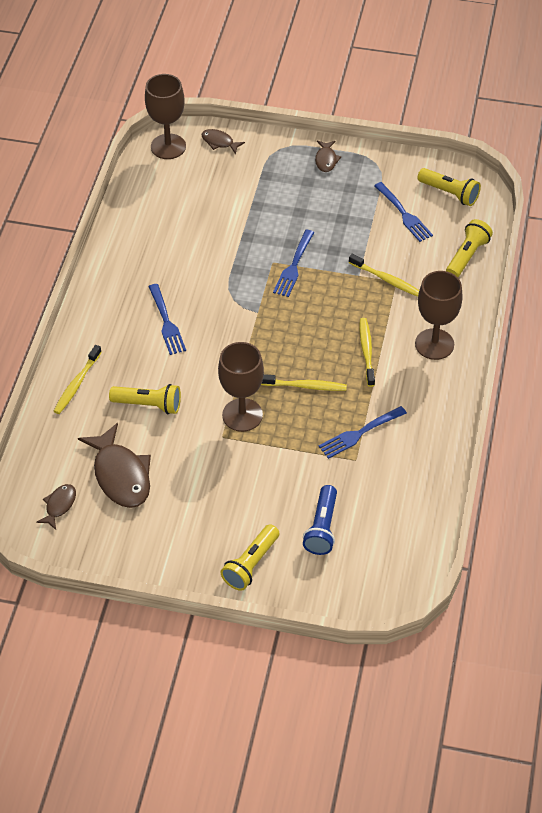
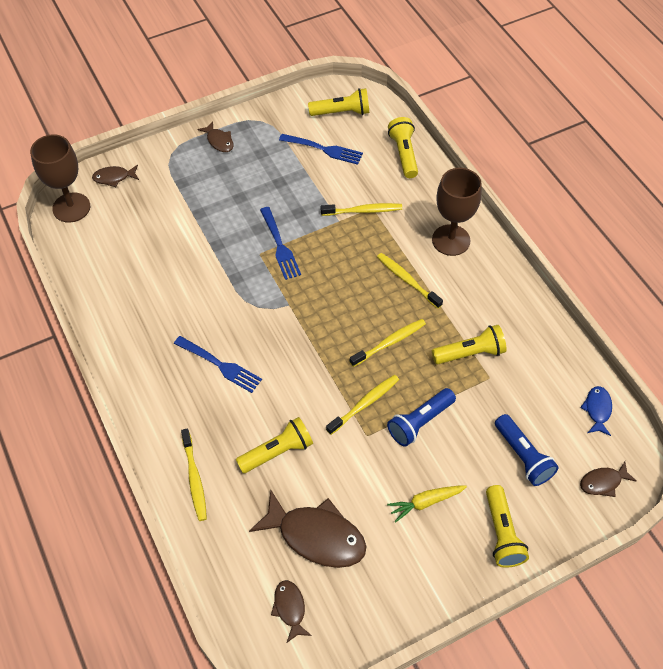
camera: 40 degrees left, 5 degrees up
(218, 507) = (426, 502): none -> yellow carrot
(242, 415) = (364, 404): brown goblet -> yellow toothbrush
(270, 454) = (420, 422): none -> blue flashlight
(359, 433) = (470, 353): blue fork -> yellow flashlight
(364, 586) = (603, 482): none -> brown fish
(416, 537) = (597, 410): none -> blue fish

